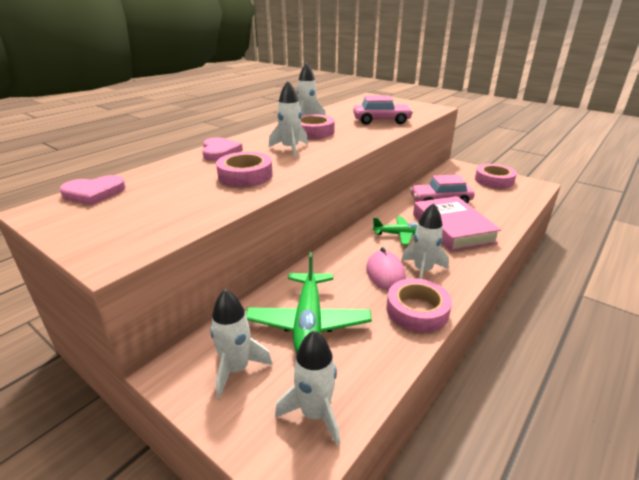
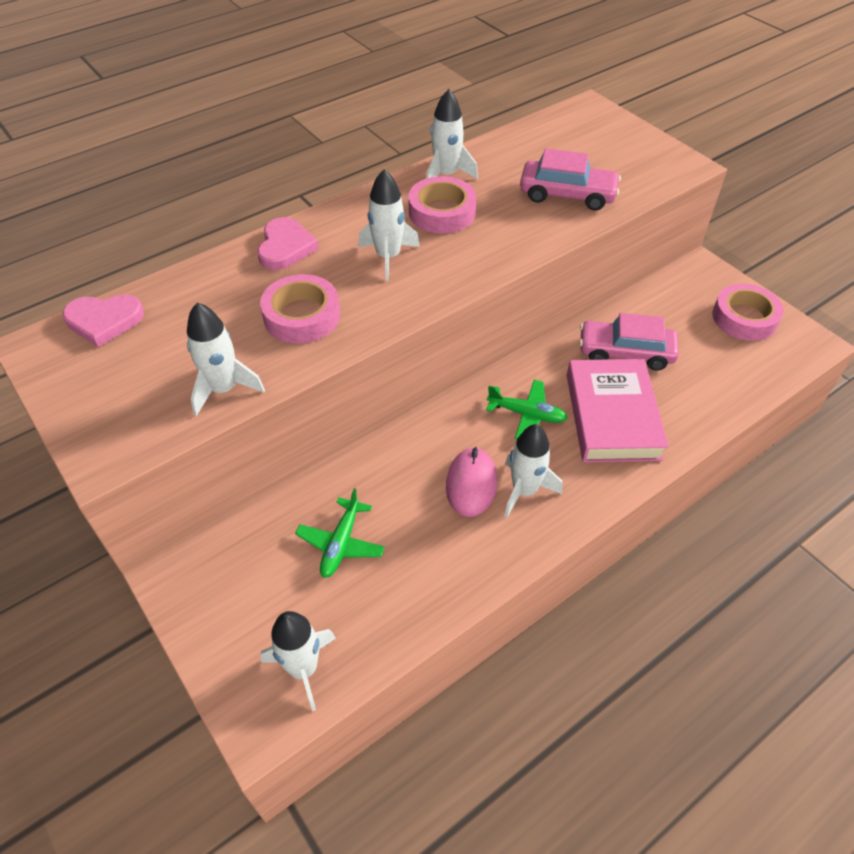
camera: 15 degrees right, 20 degrees up
(236, 369) = (239, 590): white rocket -> white rocket (224, 389)
(308, 322) = (341, 543): green plane -> green plane, size x0.59
(417, 310) = (483, 556): pink tape -> none

